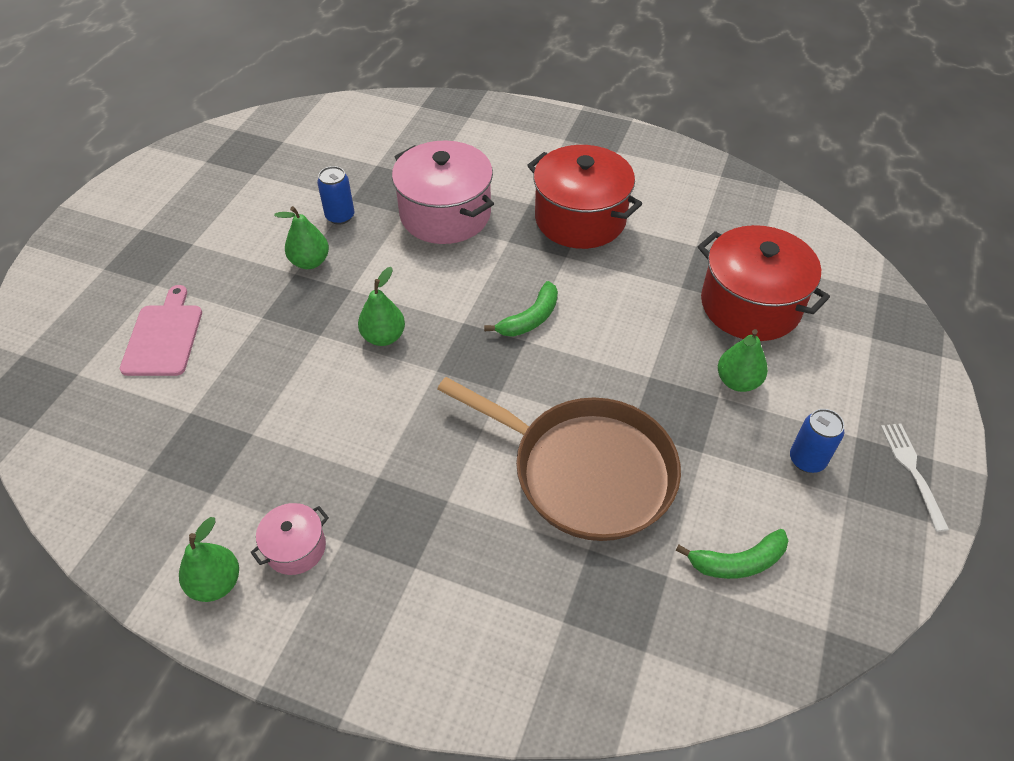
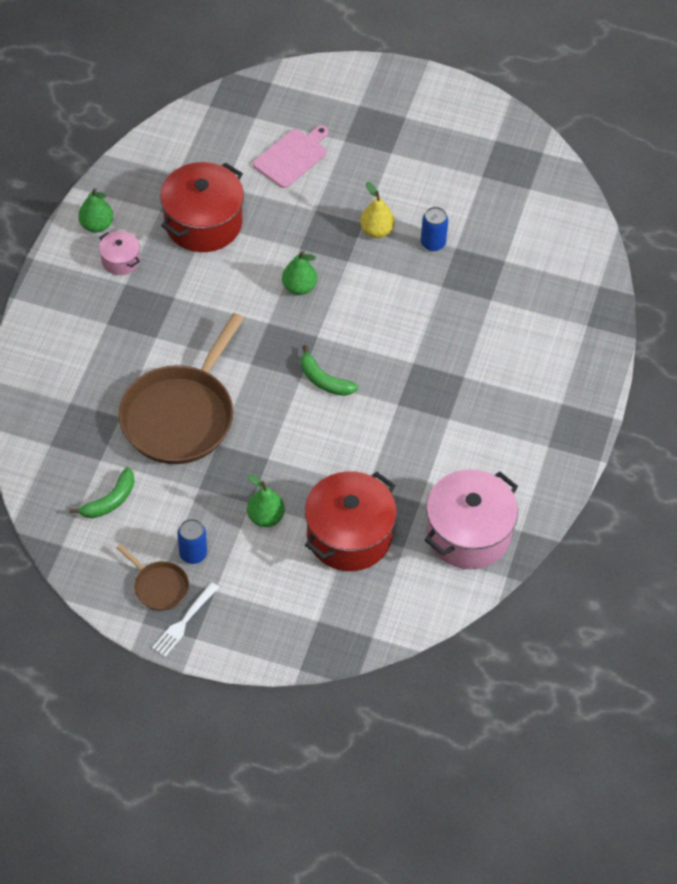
camera: 85 degrees right, 5 degrees up
(164, 337) = (292, 157): pink cutting board -> pink cutting board turned 45 degrees counterclockwise
(310, 262) = (376, 231): green pear -> yellow pear
(445, 214) = (443, 316): pink pot -> pink pot (468, 533)
(580, 219) = (447, 415): red pot -> red pot (203, 223)
(737, 562) = (110, 501): green banana -> green banana turned 120 degrees counterclockwise
(866, 500) = (159, 586): none -> brown pan
(912, 471) = (184, 621): white fork -> white fork turned 135 degrees clockwise

